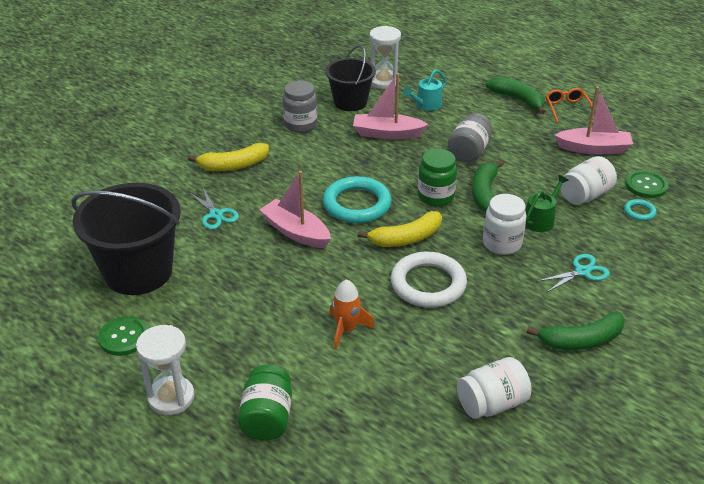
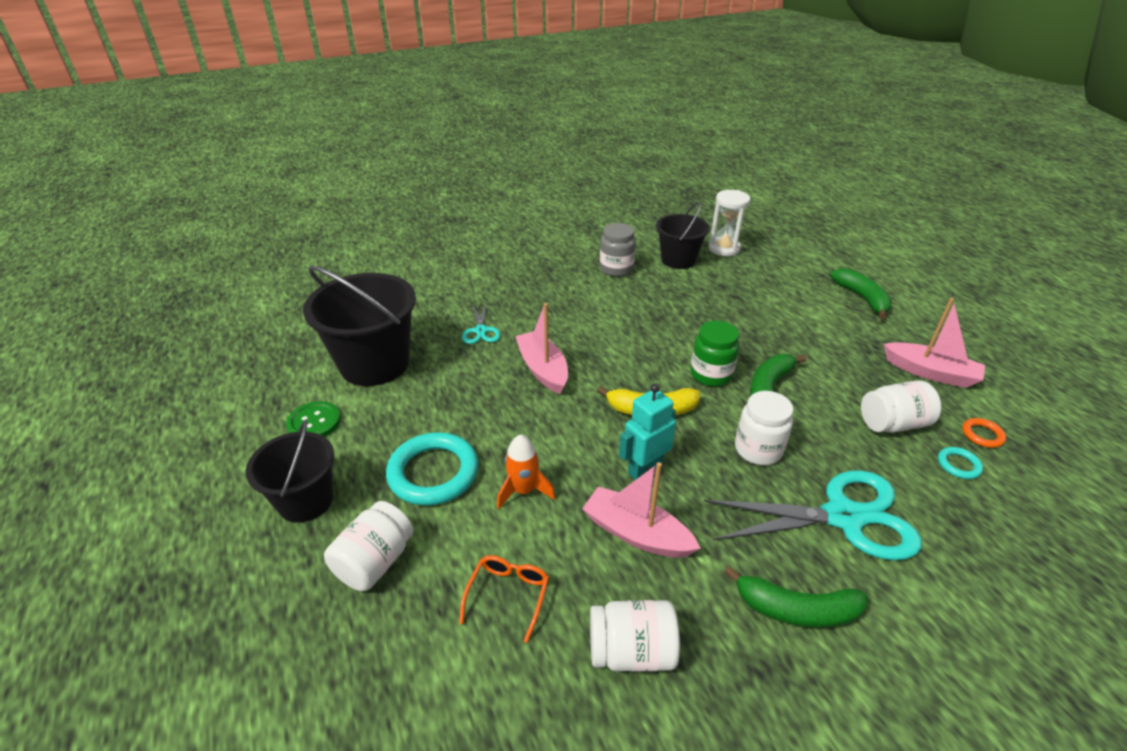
camera: 25 degrees right, 0 degrees up
(171, 397) = (305, 501): white hourglass -> black bucket
(233, 165) = (529, 290): yellow banana -> none
(267, 418) = (375, 562): green jar -> white jar
(357, 204) = (622, 359): turquoise ring -> turquoise ring (433, 473)
(387, 134) = (697, 298): pink boat -> pink boat (636, 533)
(426, 105) = (755, 280): turquoise watering can -> none
(428, 284) = (644, 469): white ring -> turquoise robot
(469, 152) = (775, 338): grey jar -> none
(541, 220) = (821, 436): green watering can -> none
(567, 108) = (917, 320): orange glasses -> orange glasses (508, 595)
(582, 271) = (843, 517): turquoise scissors -> turquoise scissors, size x2.09
(646, 186) = (982, 435): green button -> orange ring

